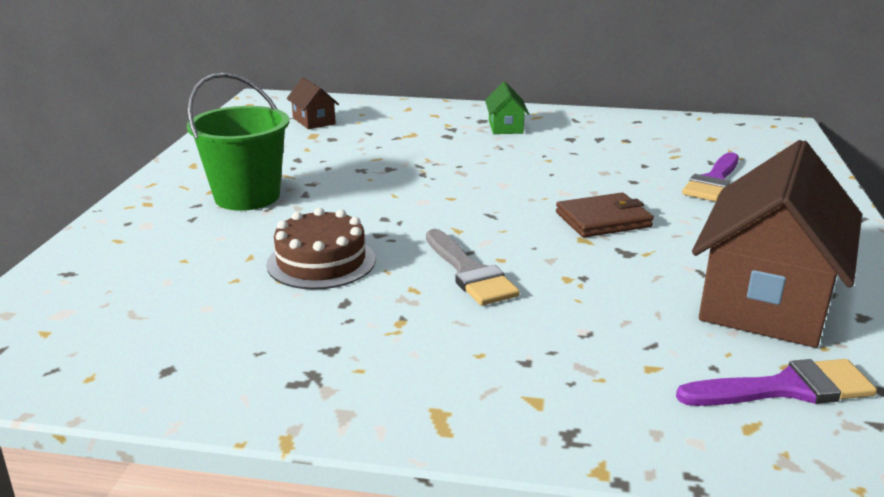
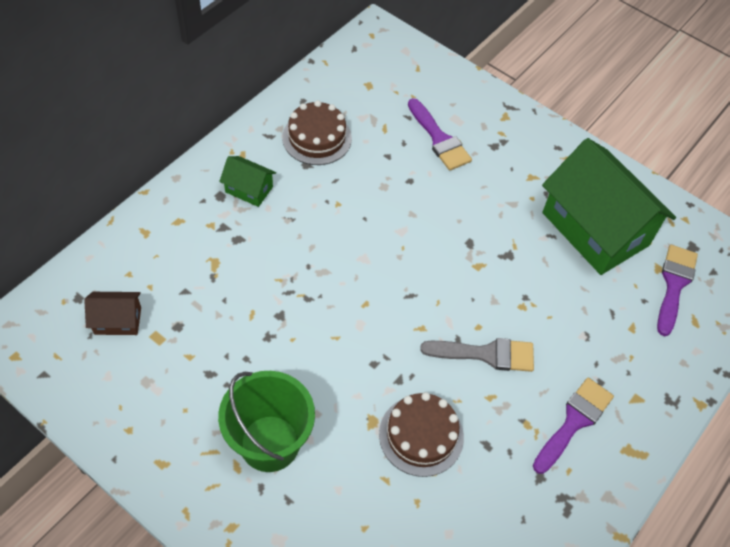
camera: 65 degrees left, 30 degrees up
(439, 355) = (574, 421): none -> purple brush
(603, 220) = (457, 237): brown wallet -> none
(607, 135) = (317, 138): none -> brown cake
(766, 299) = (595, 229): brown house -> green house

